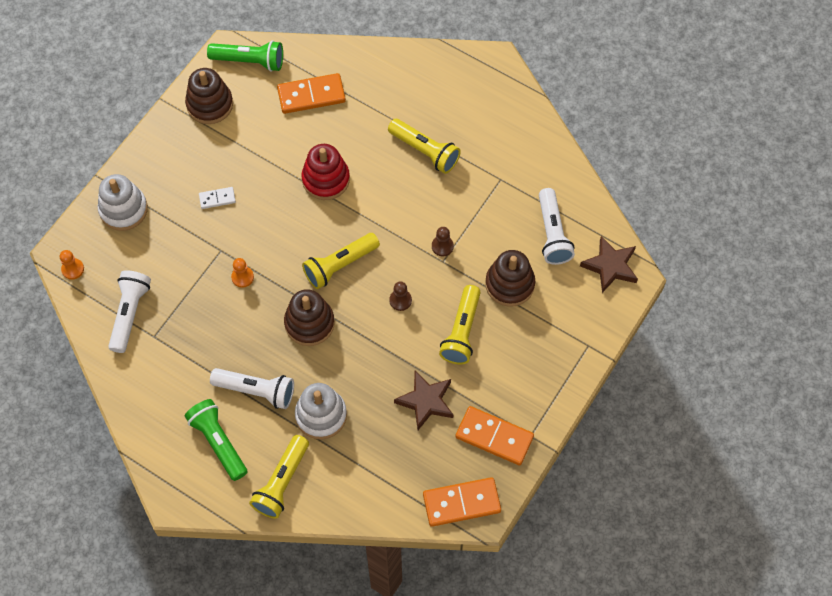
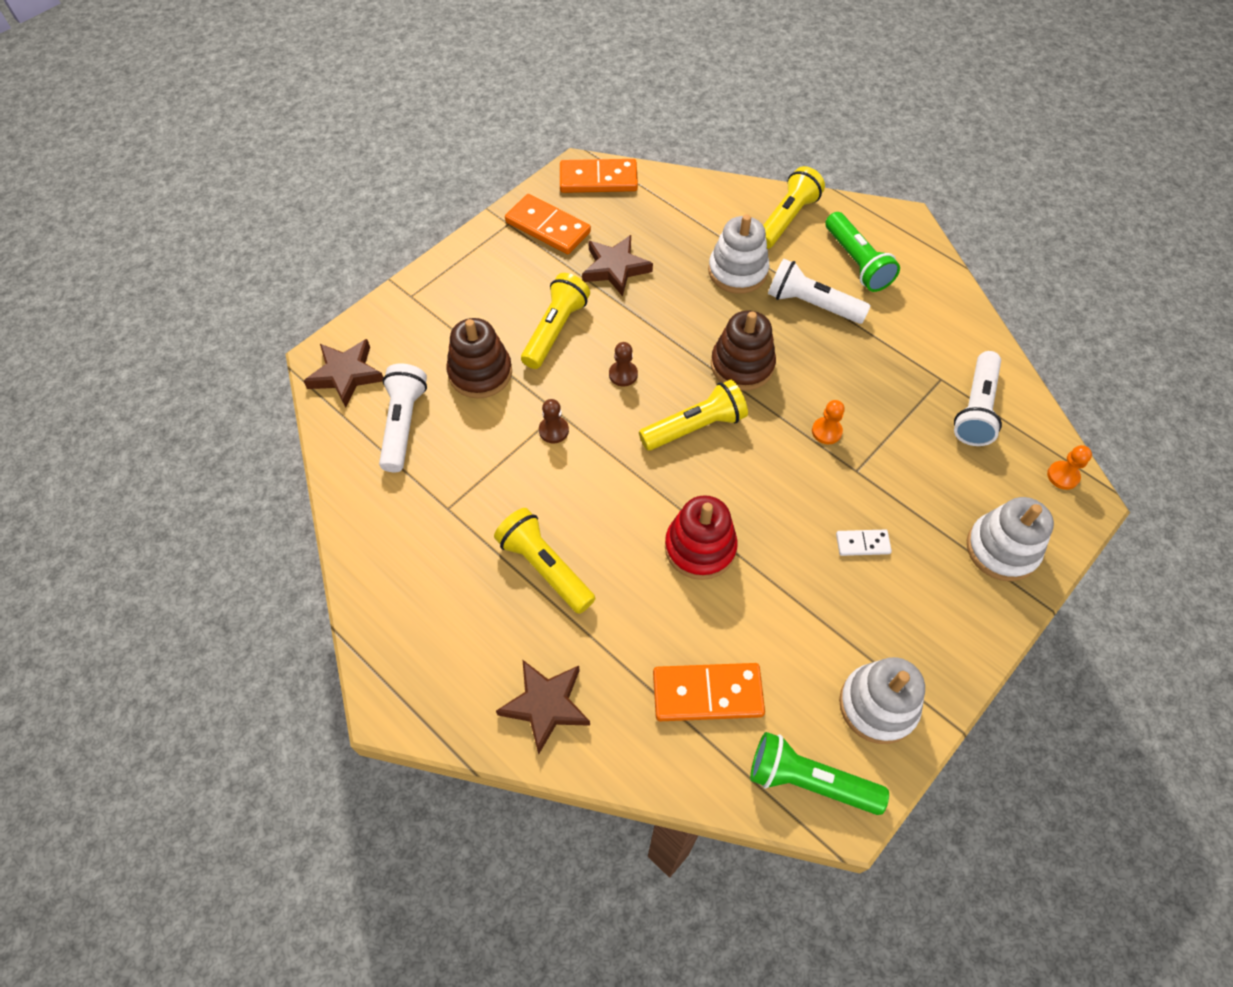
camera: 170 degrees left, 5 degrees down
(210, 104) = (878, 705): brown stacking toy -> white stacking toy
(405, 75) = (545, 705): none -> brown star

